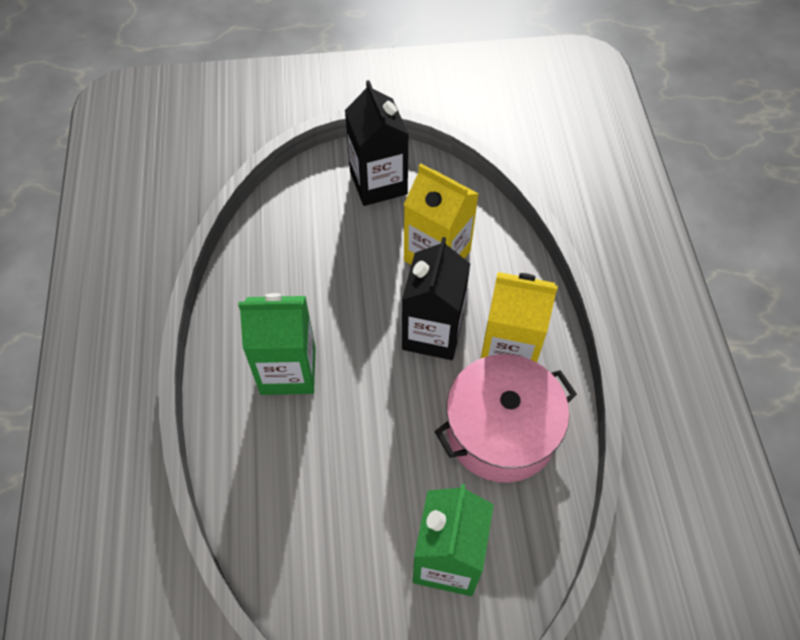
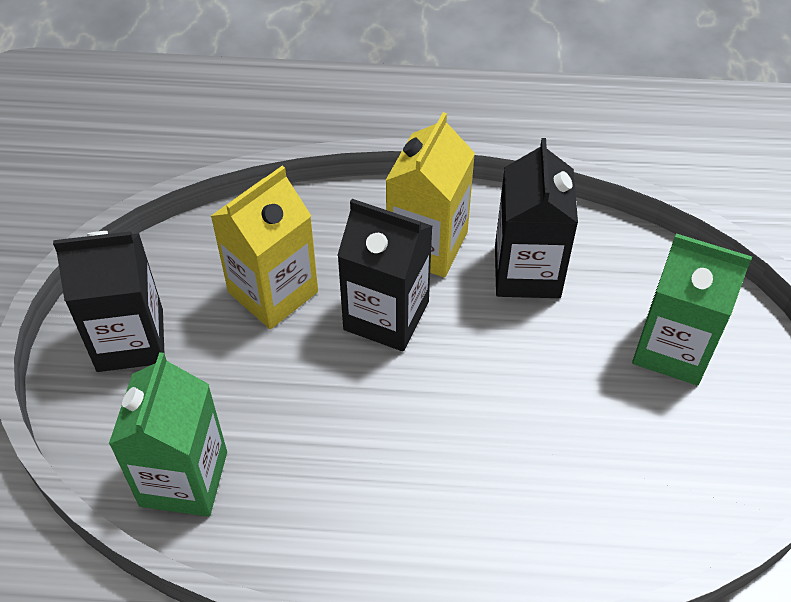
camera: 80 degrees left, 5 degrees down
(288, 370) = (408, 487): green carton -> green carton (183, 478)
(501, 431) = (527, 272): pink pot -> black carton

